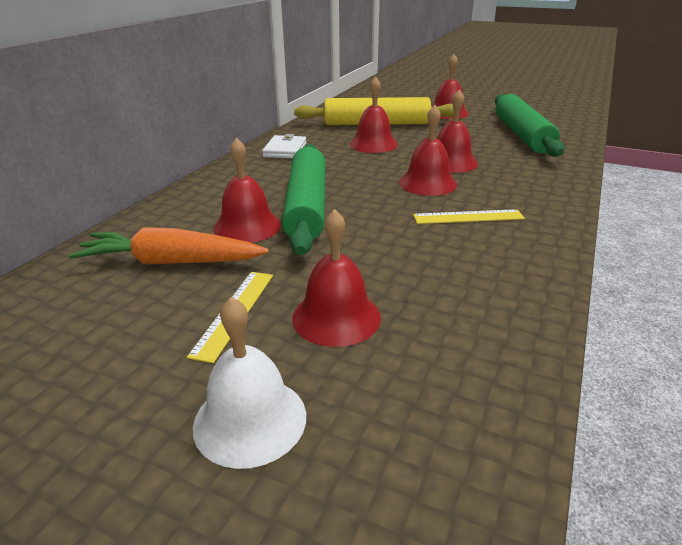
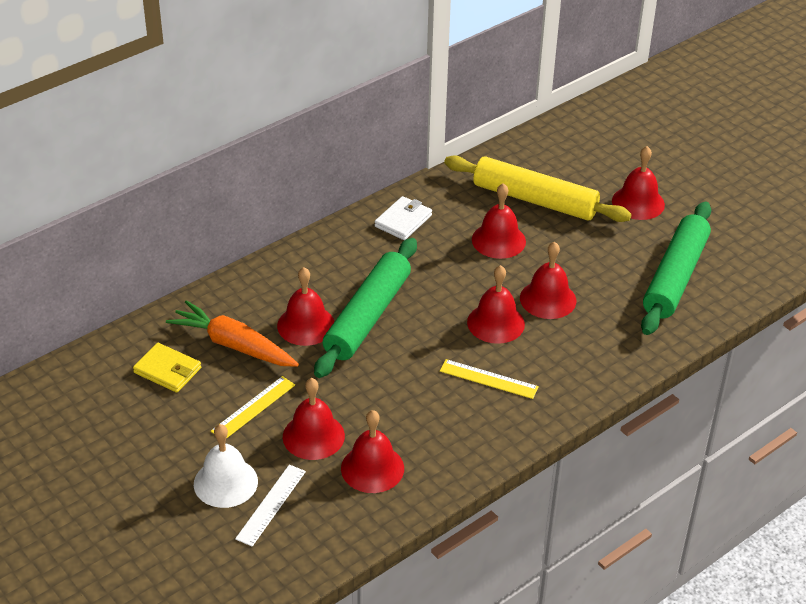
camera: 25 degrees right, 10 degrees up
(89, 309) = (167, 370): none -> yellow wallet
(345, 425) = (271, 504): none -> white ruler
(441, 326) = (372, 468): none -> red bell

